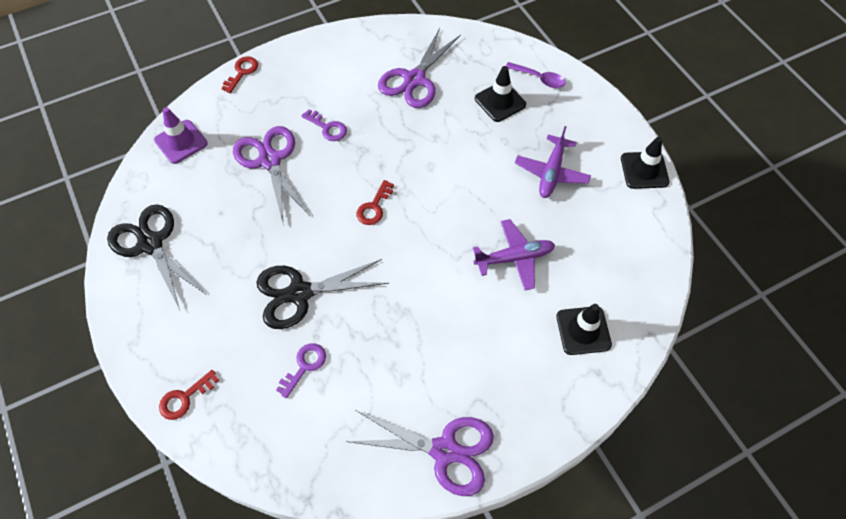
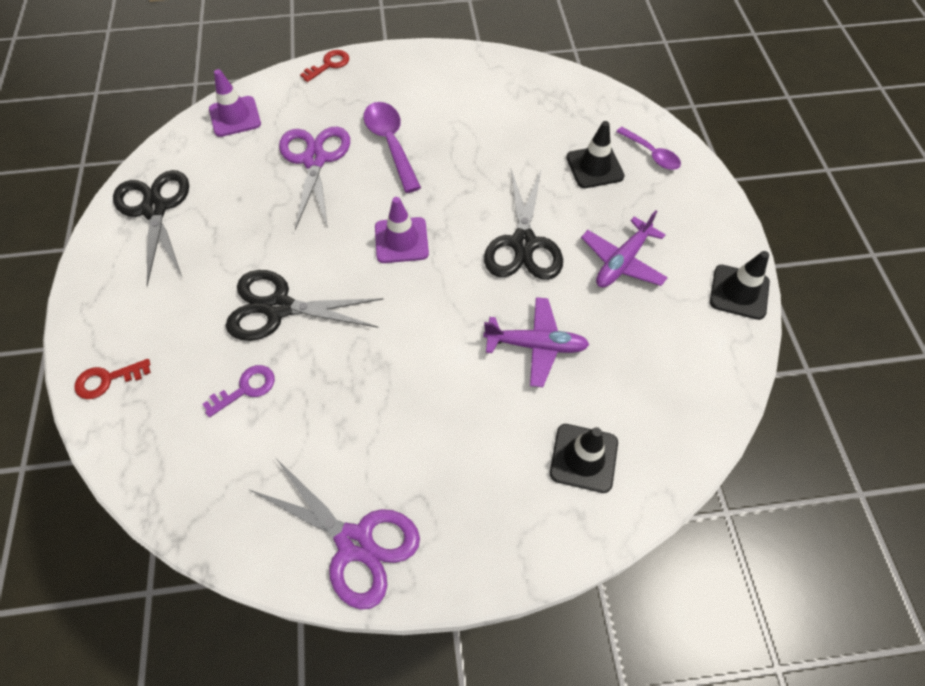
camera: 20 degrees right, 0 degrees up
(327, 128) = (390, 143): purple key -> purple spoon
(374, 207) = (401, 240): red key -> purple traffic cone
(414, 79) = (507, 118): purple scissors -> none
(471, 181) = (523, 243): none -> black scissors

